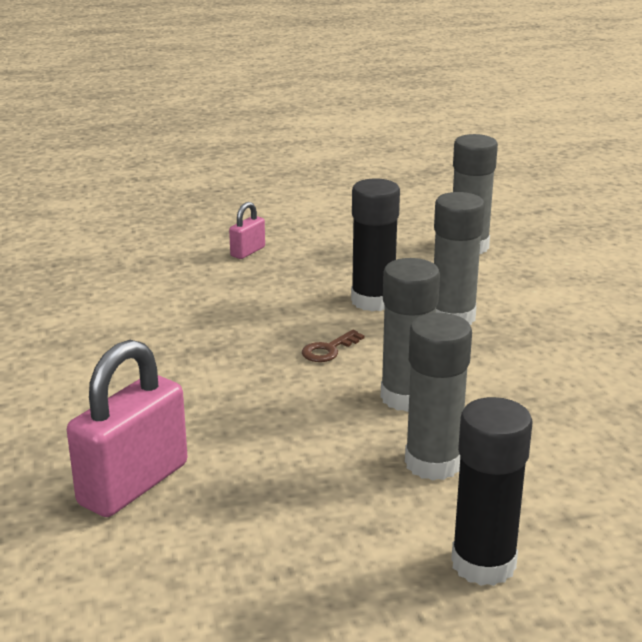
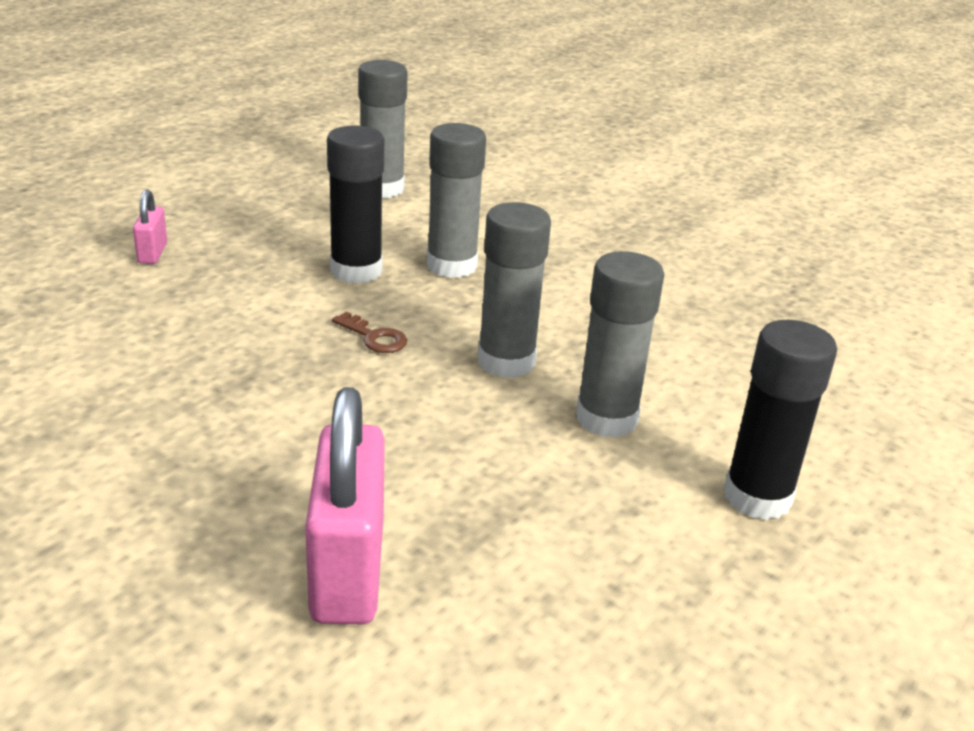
camera: 40 degrees left, 5 degrees up
(328, 350) = (374, 337): brown key -> brown key turned 60 degrees counterclockwise

